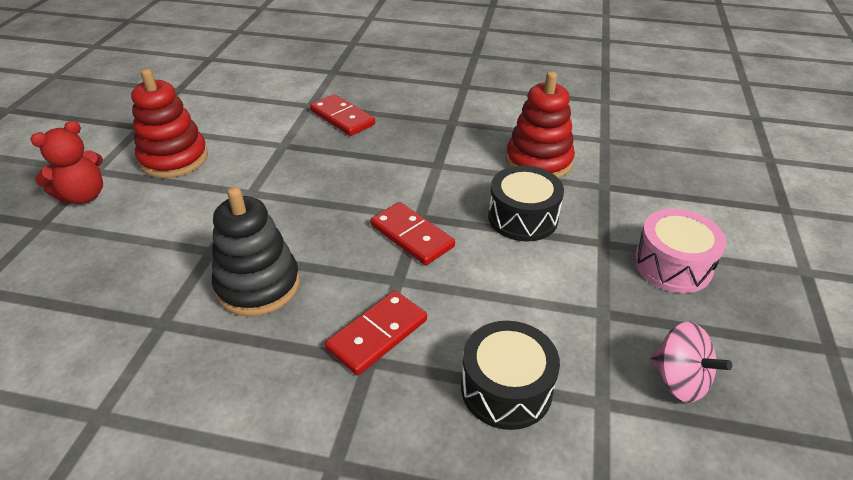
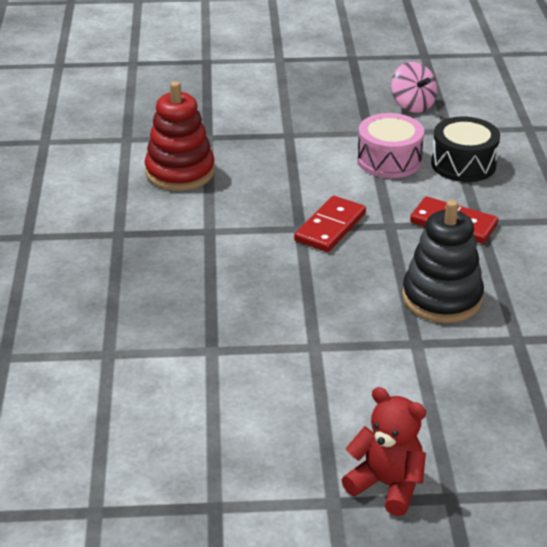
camera: 105 degrees left, 5 degrees down
(174, 159) = (278, 435): red stacking toy -> none
(342, 118) = (133, 317): red domino -> none
(523, 217) = (274, 173): black drum -> none
(672, 265) = (300, 106): pink drum -> pink drum (389, 160)
(679, 380) = (412, 105): pink spinning top -> pink spinning top turned 120 degrees clockwise

